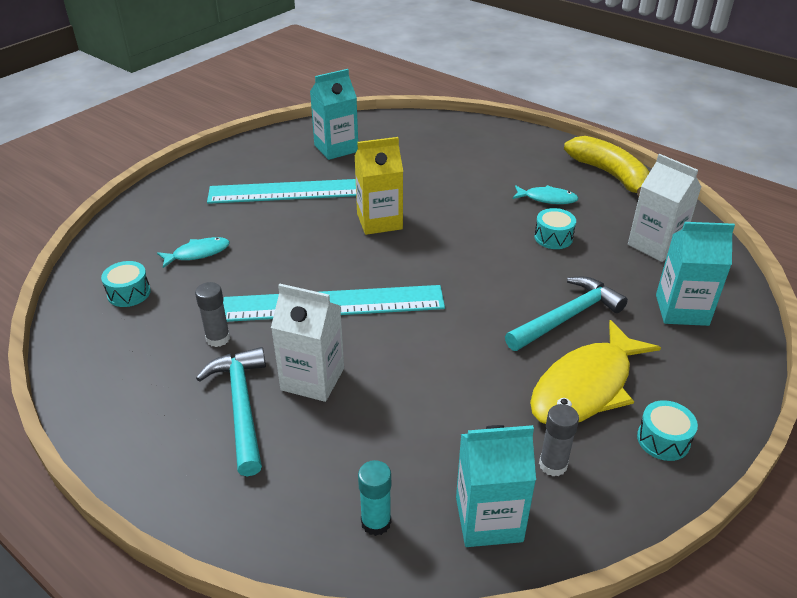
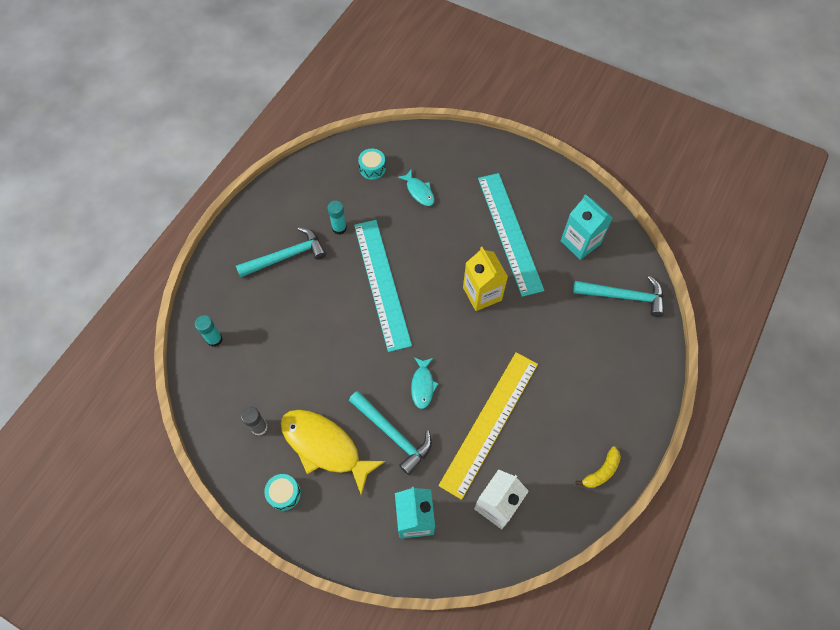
camera: 80 degrees right, 25 degrees up
(218, 338) = (339, 228): grey glue stick -> turquoise glue stick
(312, 379) = (312, 287): white carton -> none
(412, 134) = (624, 296): none -> turquoise hammer
(489, 519) = (219, 394): turquoise carton -> none
(547, 199) = (546, 416): turquoise fish -> turquoise fish (422, 385)
(553, 237) = (489, 422): turquoise drum -> yellow ruler
(610, 175) = (601, 471): yellow banana -> yellow banana, size x0.53

